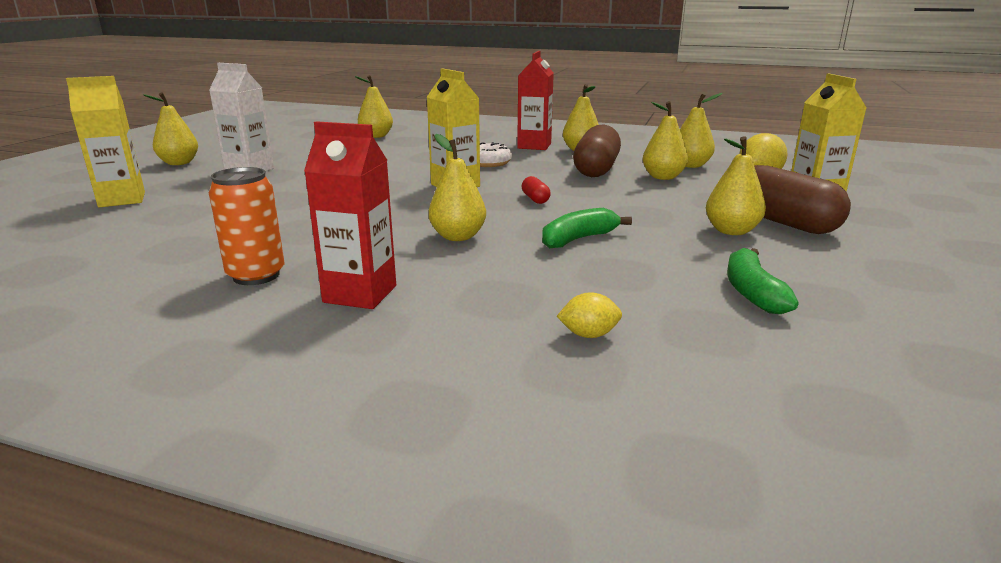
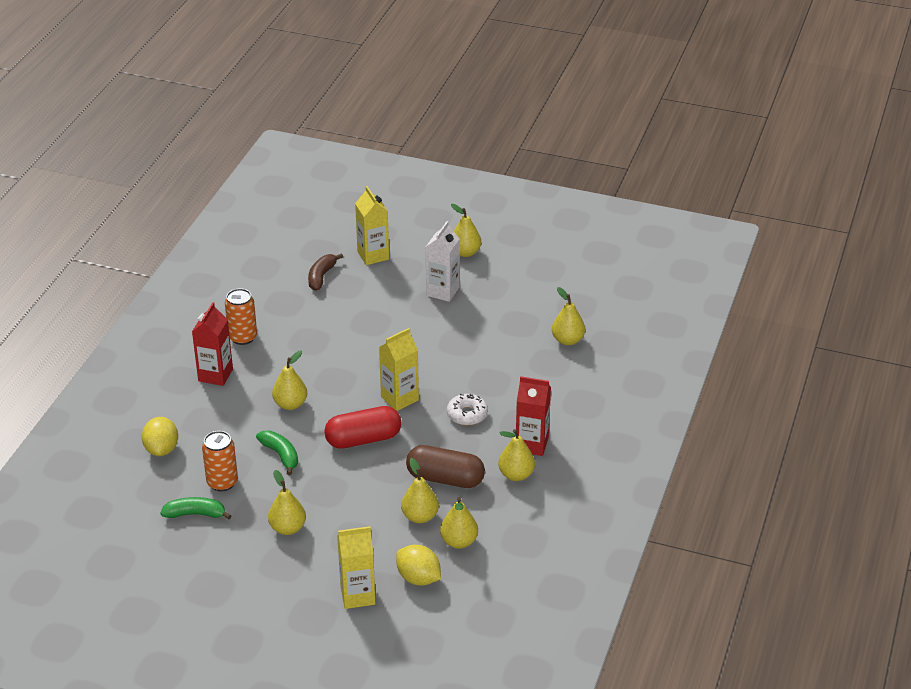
camera: 90 degrees right, 15 degrees up
(136, 226) = (321, 276): none -> brown banana
(535, 199) = (363, 439): red capsule -> red capsule, size x2.30
(588, 335) = (161, 449): yellow lemon -> yellow lemon, size x1.76
(659, 275) = (222, 482): none -> orange can
(783, 222) = (302, 559): brown capsule -> none

